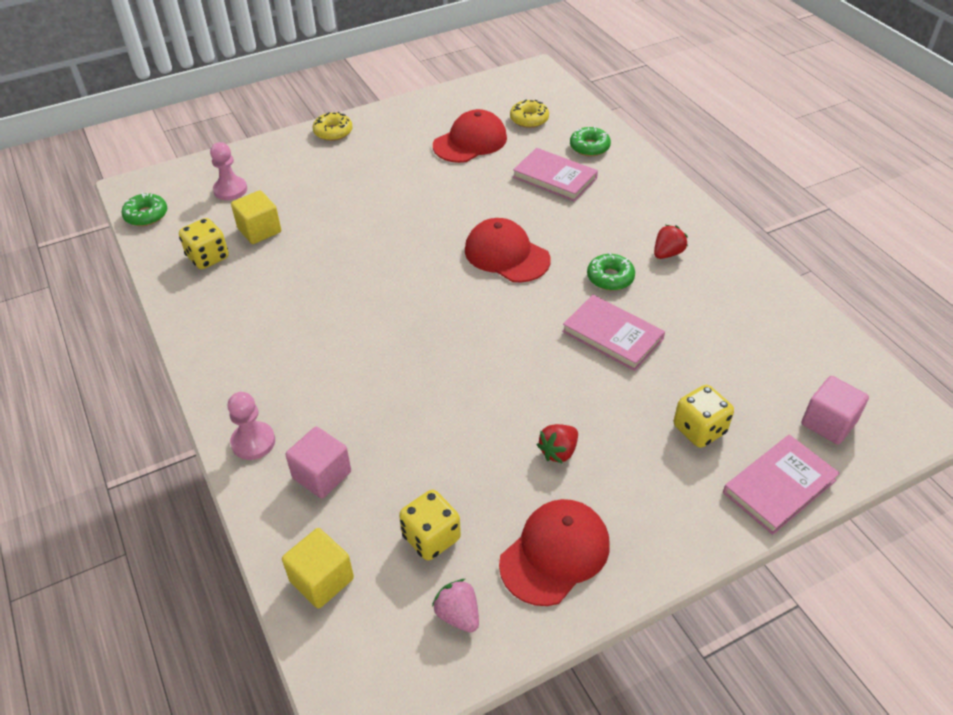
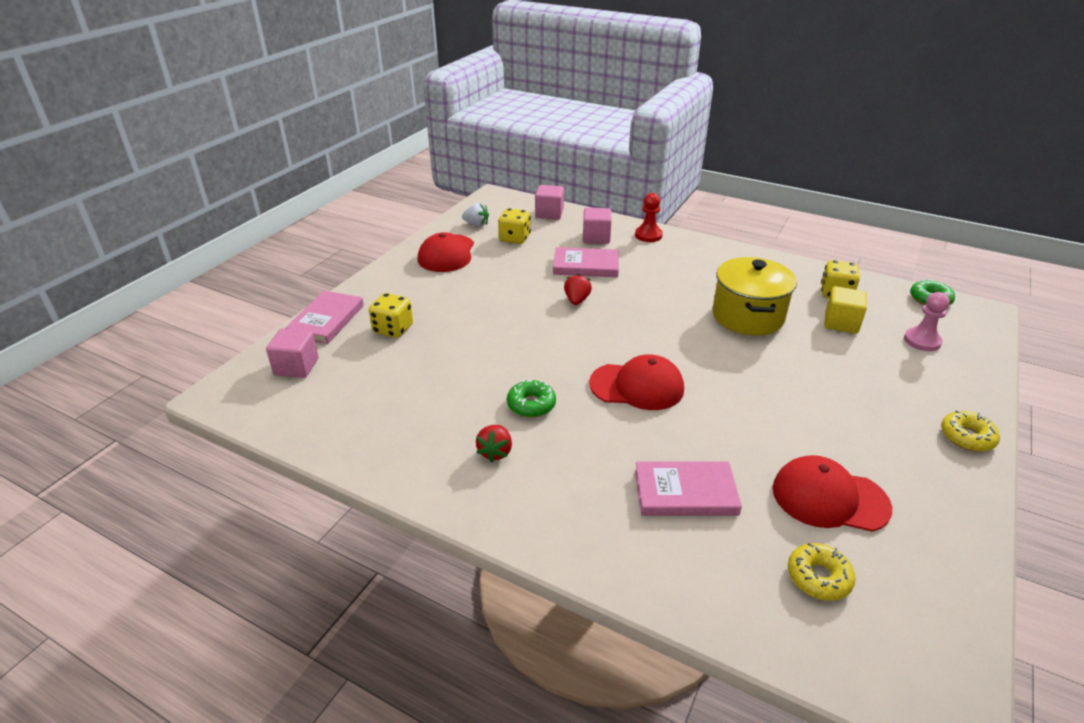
camera: 145 degrees right, 10 degrees down
(253, 442) = (648, 235): pink pawn -> red pawn
(321, 580) = (549, 213): yellow cube -> pink cube
(324, 273) = (747, 316): none -> yellow pot
(458, 615) = (476, 224): pink strawberry -> white strawberry
(470, 142) = (829, 498): red cap -> red cap turned 90 degrees clockwise
(558, 451) = (478, 288): red strawberry -> red strawberry (577, 300)
(589, 147) = (696, 565): green donut -> none
(612, 335) = (494, 361): pink book -> pink book (586, 266)

